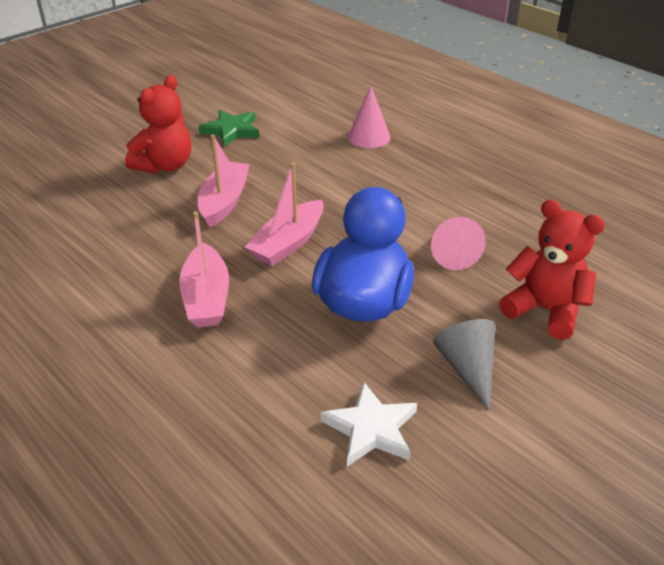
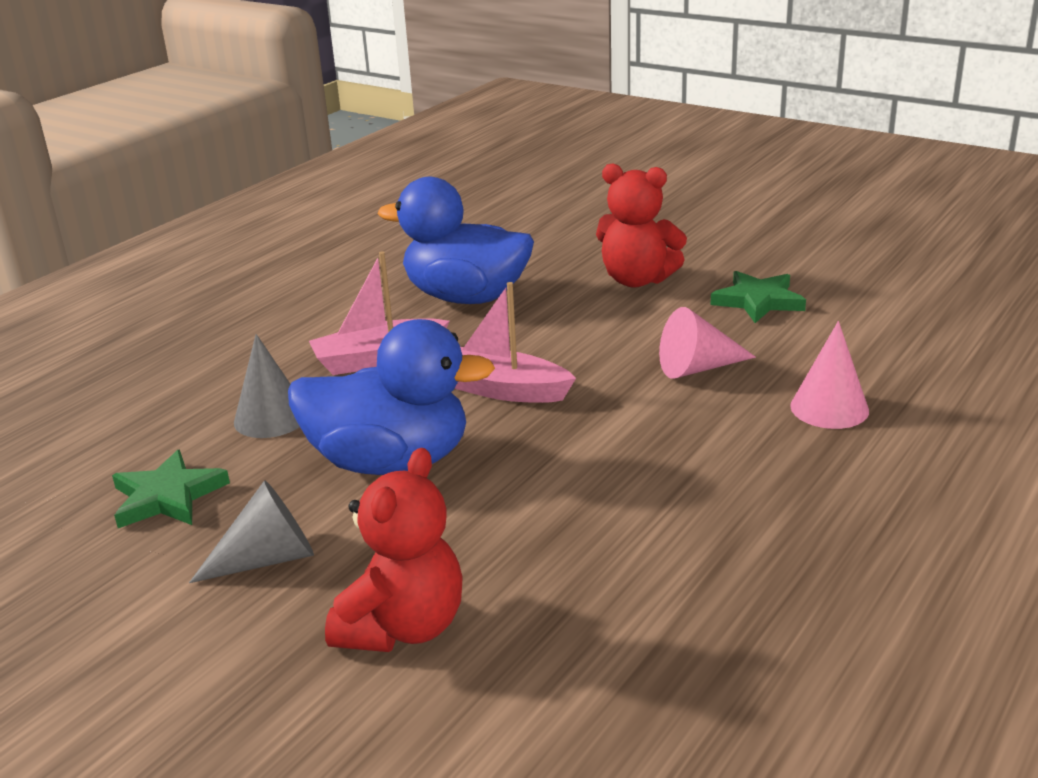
camera: 80 degrees right, 10 degrees down
(130, 243) = (466, 297): none -> blue duck
(224, 202) = (575, 331): pink boat -> none
(271, 364) = (271, 417): none -> grey cone
(371, 429) = (167, 496): white star -> green star
(452, 253) = (525, 523): pink cone -> pink cone (697, 368)

